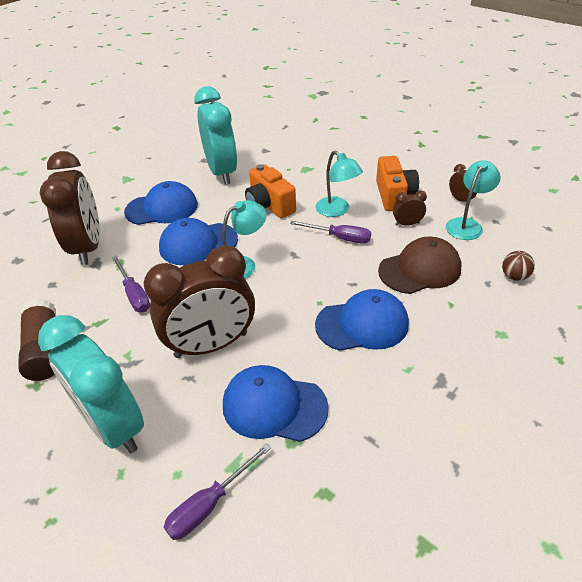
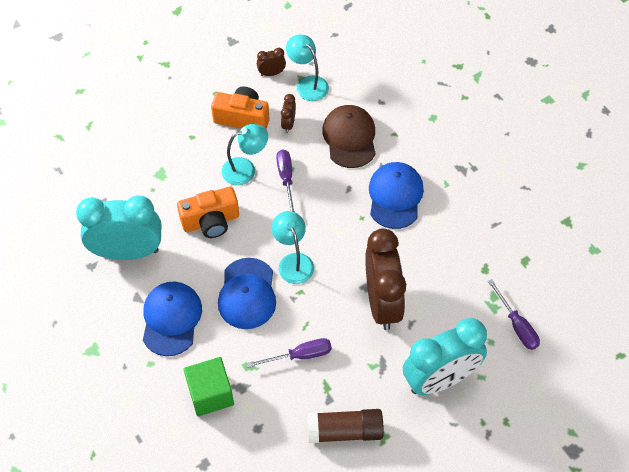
camera: 75 degrees left, 15 degrees up
(88, 247) = (210, 394): brown clock -> green cube
(274, 406) = (453, 273): blue cap -> none
(339, 238) = (286, 179): purple screwdriver -> purple screwdriver turned 45 degrees counterclockwise
(514, 276) = (380, 83): brown ball -> none

